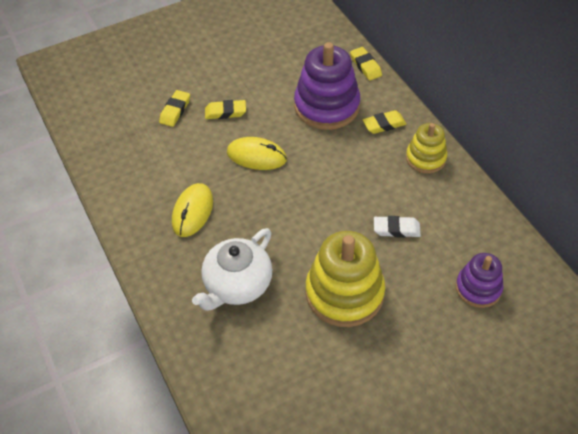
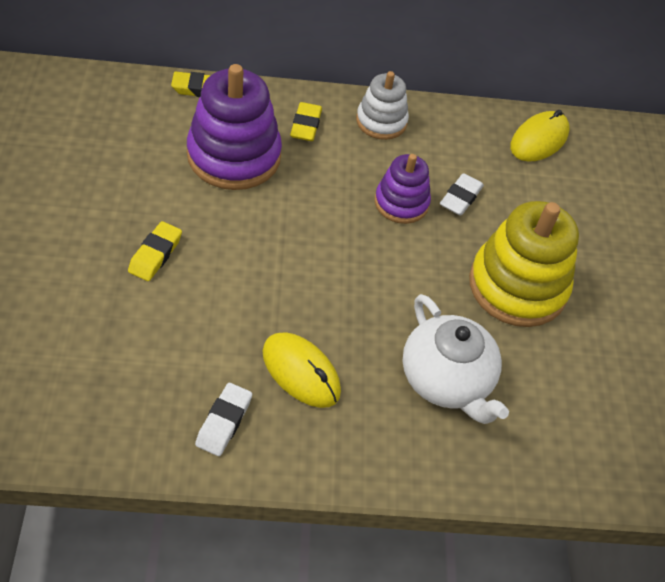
camera: 70 degrees left, 0 degrees up
(137, 195) = (224, 422): none -> white eraser
(175, 111) = (102, 307): yellow eraser -> none
(256, 156) = (259, 261): yellow mouse -> yellow mouse (539, 140)
(425, 158) = (381, 121): yellow stacking toy -> white stacking toy
(478, 288) = (572, 180): purple stacking toy -> purple stacking toy (401, 203)

